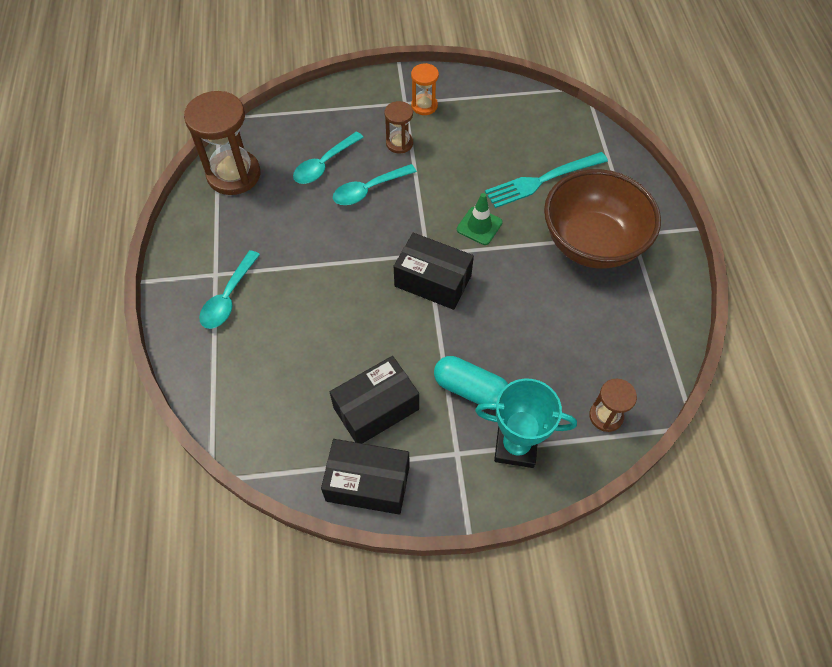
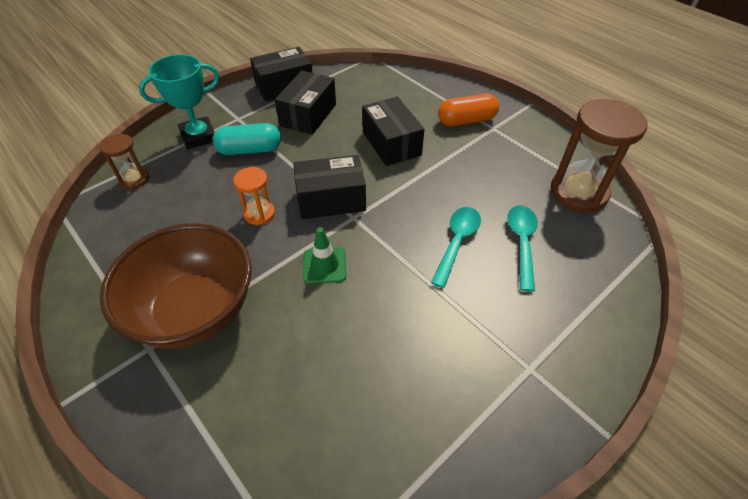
camera: 145 degrees right, 10 degrees down
(228, 298) = (466, 121): turquoise spoon -> orange capsule
(327, 312) = (391, 143): none -> black box
(399, 143) = (480, 308): brown hourglass -> none
(424, 106) = (505, 379): orange hourglass -> orange hourglass (259, 214)
(541, 181) = (289, 356): turquoise fork -> none

